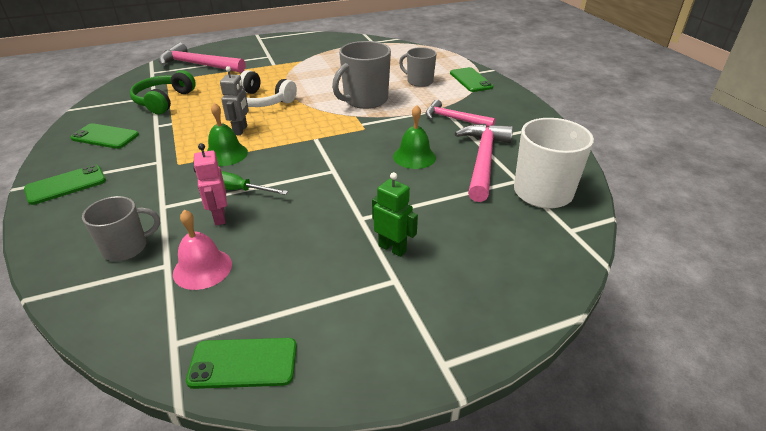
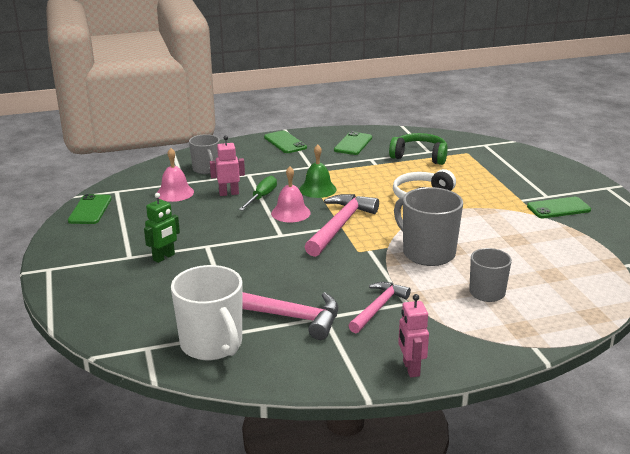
camera: 95 degrees right, 10 degrees down
(198, 65) = (508, 162): pink hammer -> pink hammer (339, 226)
(240, 130) = (359, 192): grey robot -> none
(282, 167) = (290, 213): none -> pink bell
(414, 157) = (296, 275): green bell -> none
(471, 80) = (500, 335): green phone -> green phone (558, 208)
(525, 107) = (411, 368): none -> pink robot

